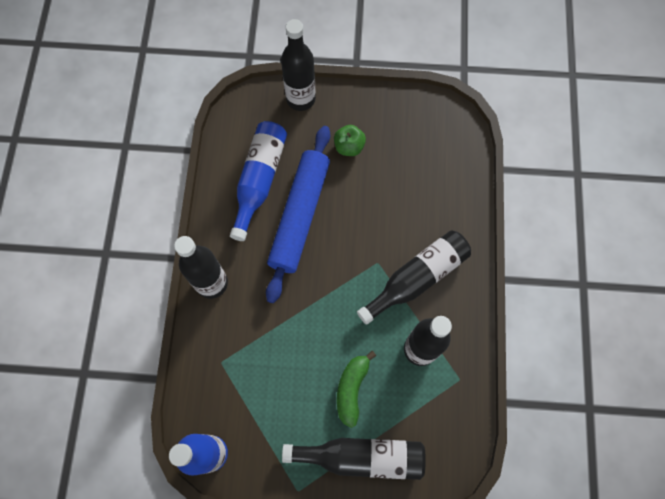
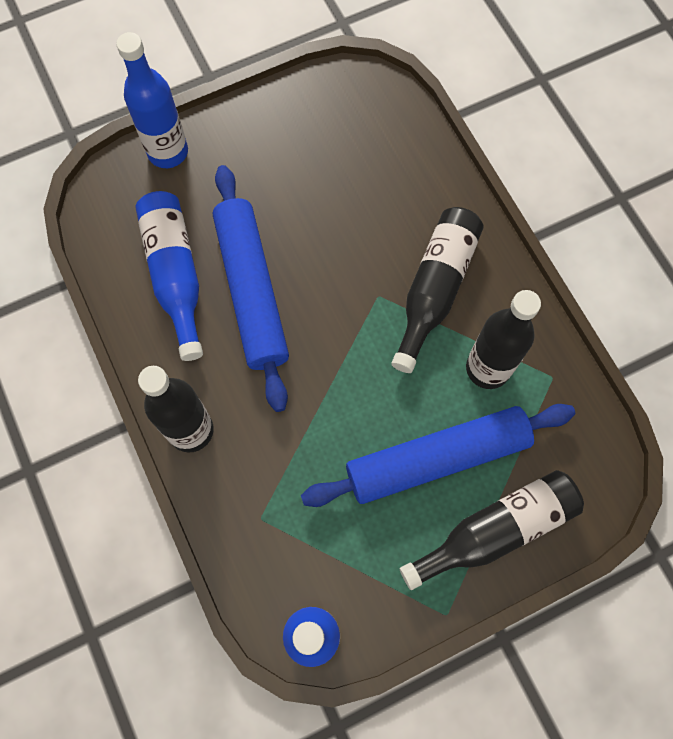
camera: 30 degrees left, 0 degrees up
(300, 99) = (168, 152): black bottle -> blue bottle
(349, 147) = (262, 179): green apple -> none
(352, 389) = (437, 459): green banana -> blue rolling pin

